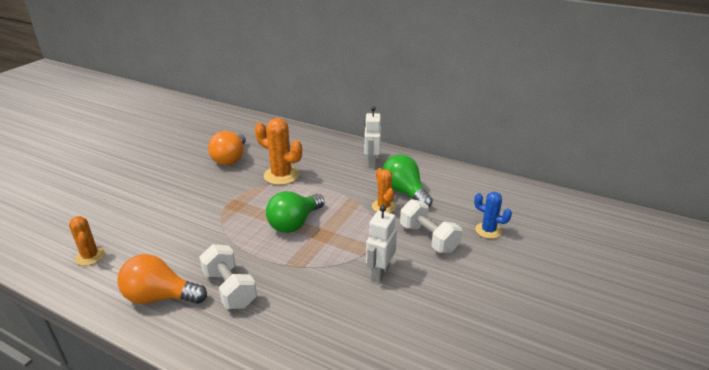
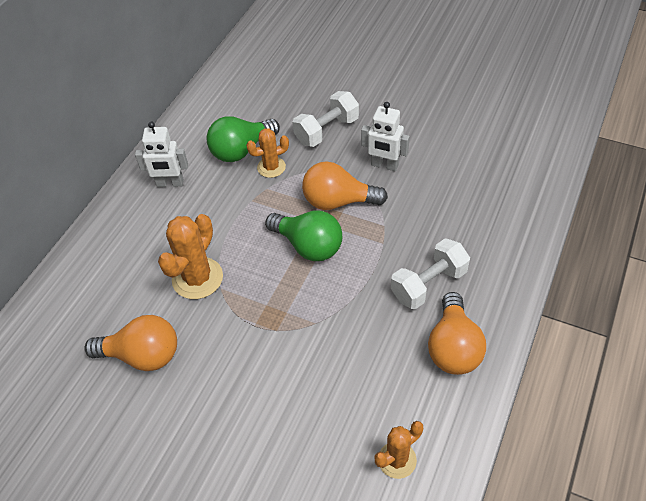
camera: 90 degrees left, 20 degrees up
(339, 241) = (338, 201): none -> orange light bulb
(488, 230) = (310, 88): blue cactus -> none

